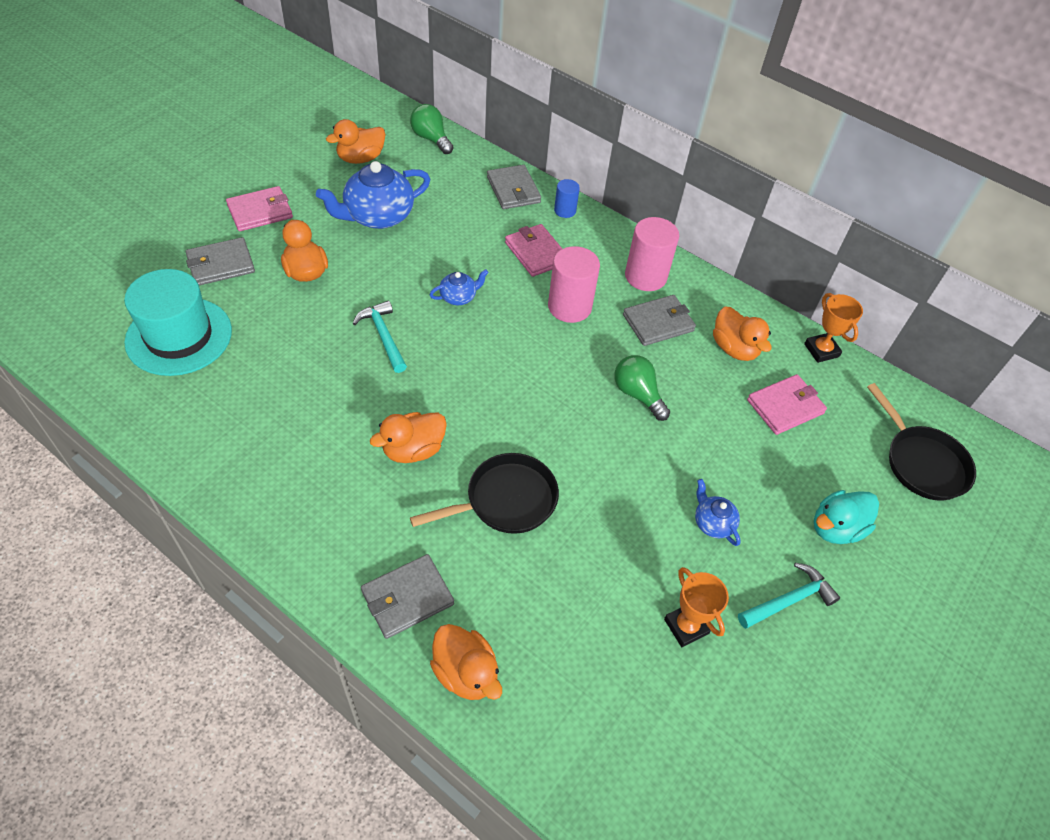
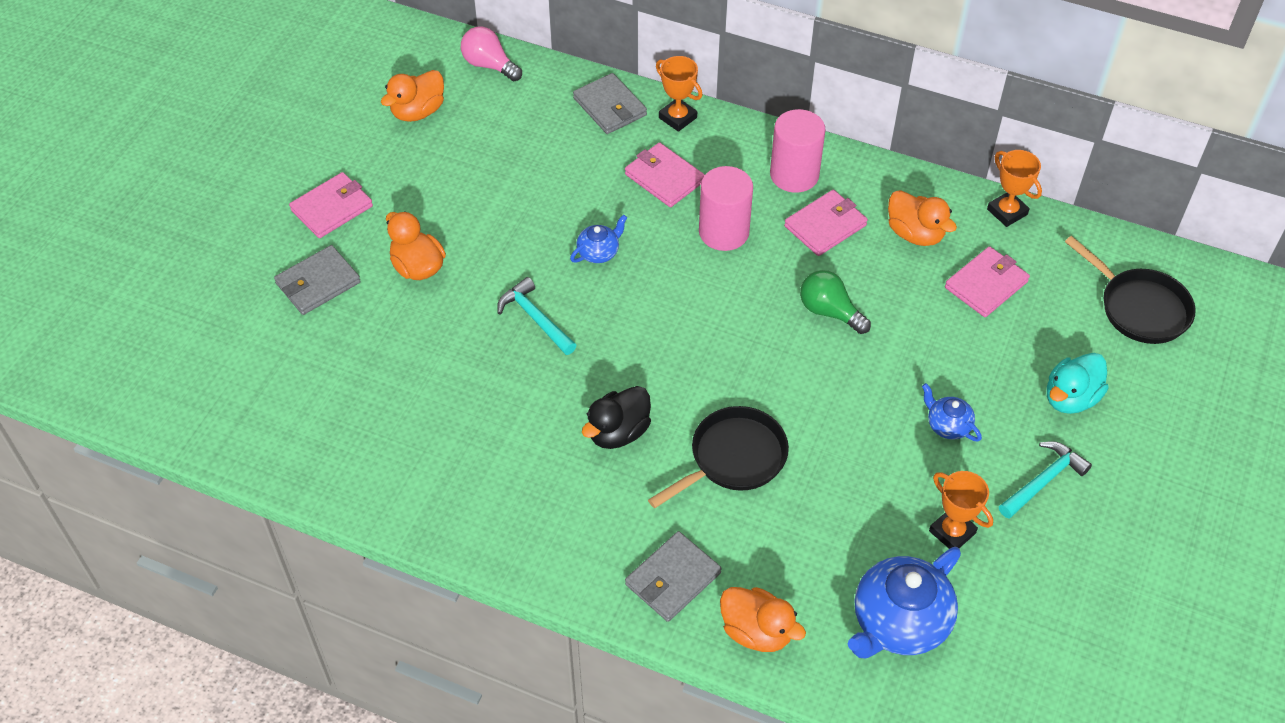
camera: 10 degrees left, 0 degrees up
(179, 336) = (312, 377): turquoise hat -> none
(378, 216) = (469, 179): blue teapot -> blue teapot (899, 622)
(413, 450) = (618, 432): orange duck -> black duck
(431, 139) = (489, 65): green light bulb -> pink light bulb
(565, 210) = (677, 118): blue cylinder -> orange trophy
(658, 323) = (825, 226): grey wallet -> pink wallet

